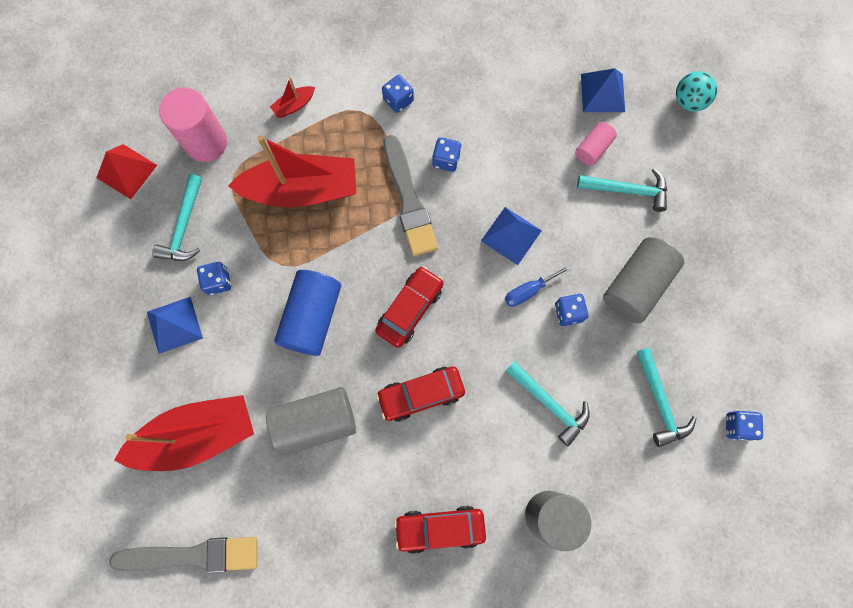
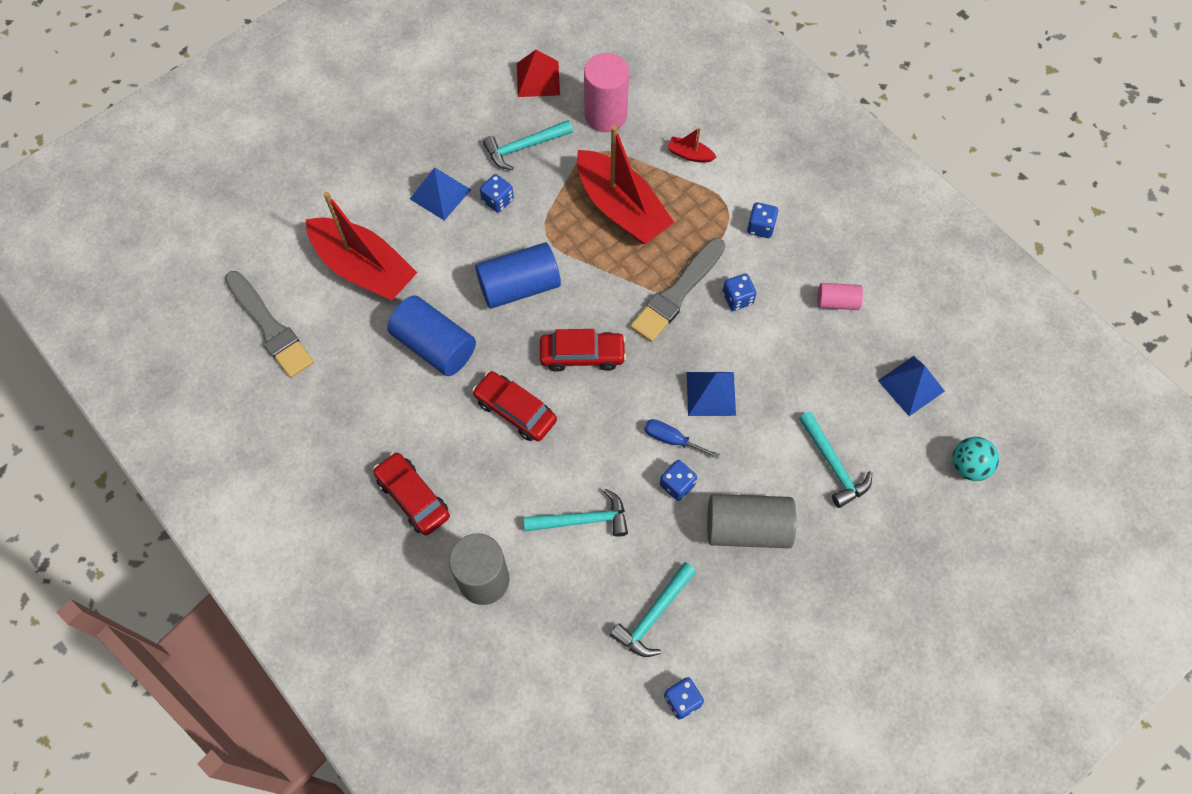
camera: 55 degrees right, 10 degrees down
(315, 422) = (434, 345): grey cylinder -> blue cylinder
(549, 404) = (582, 520): turquoise hammer -> turquoise hammer turned 105 degrees counterclockwise
(593, 148) = (849, 411): pink cylinder -> pink cylinder (837, 302)

